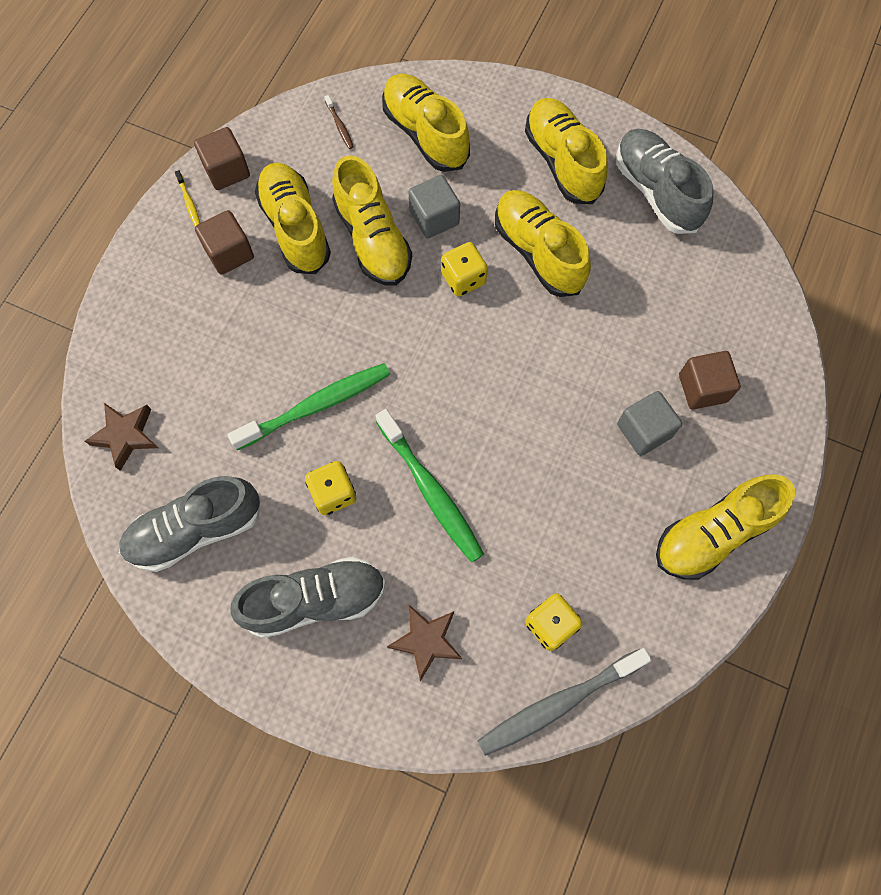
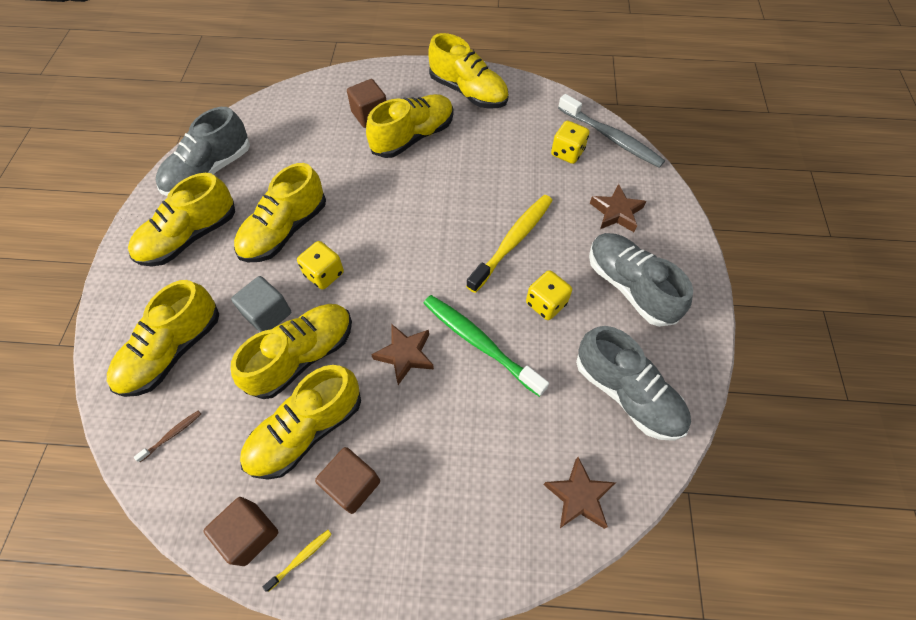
camera: 110 degrees left, 10 degrees down
(334, 330) = (405, 355): none -> brown star
(431, 491) = (512, 241): green toothbrush -> yellow toothbrush
(644, 430) = (413, 137): grey cube -> yellow shoe

